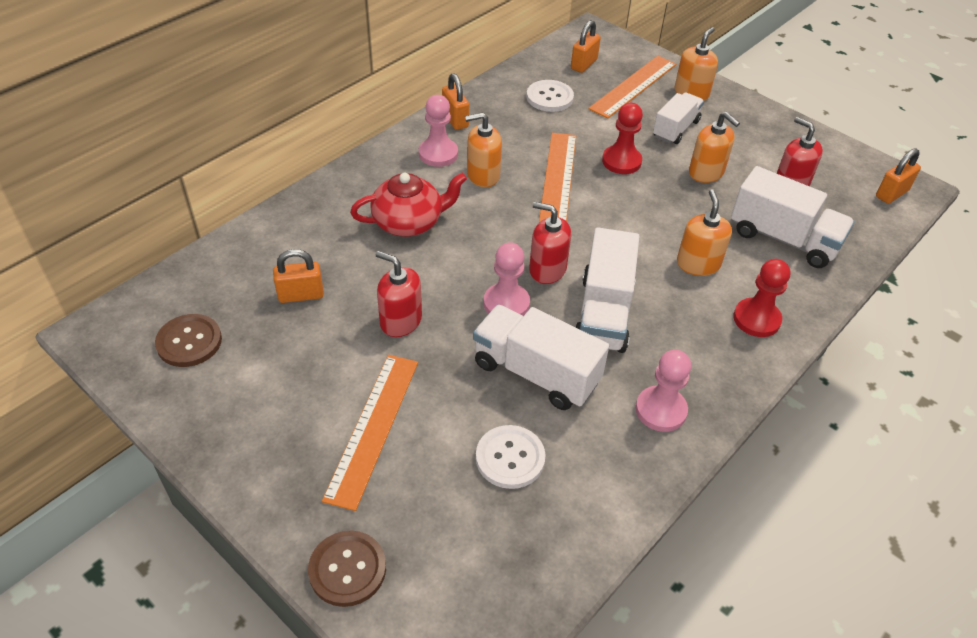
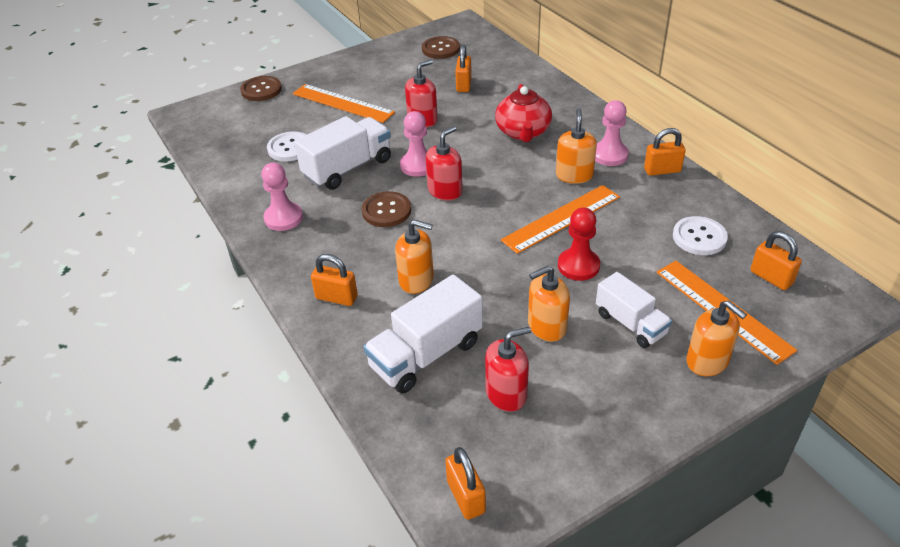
camera: 110 degrees right, 5 degrees down
(558, 177) = (562, 218): orange ruler -> orange ruler turned 60 degrees counterclockwise
(603, 313) = (386, 211): white truck -> brown button
(756, 319) = (336, 297): red pawn -> orange padlock

